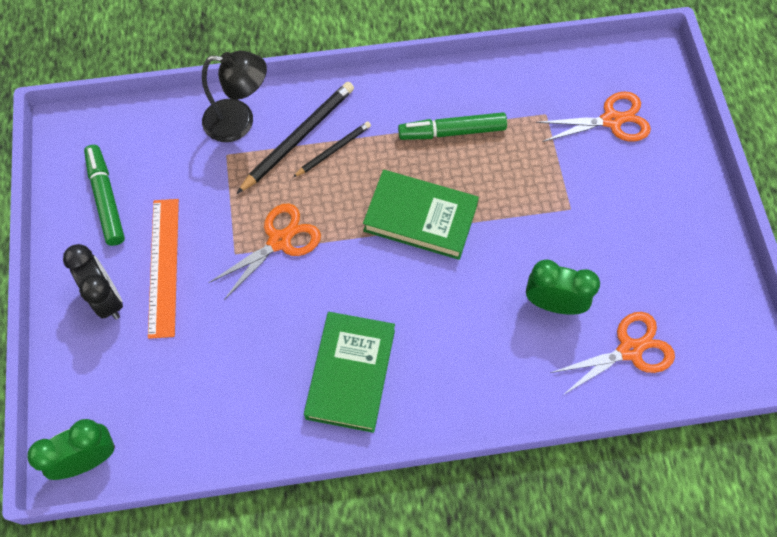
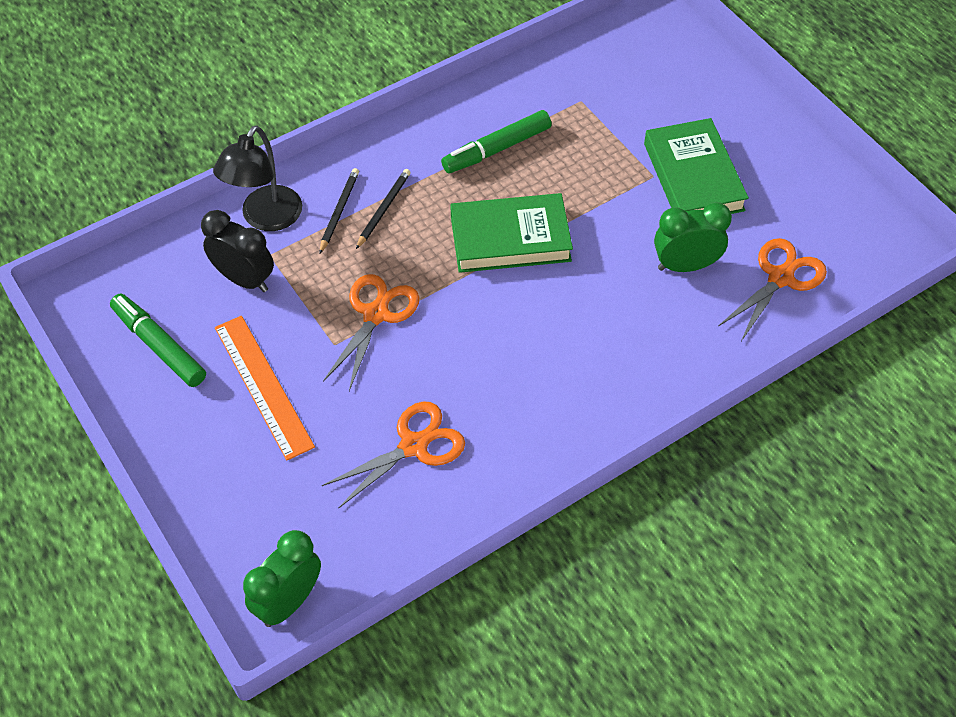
camera: 25 degrees left, 10 degrees down
(107, 299) = (218, 441): black clock -> black clock (244, 279)
(239, 121) = (265, 218): black lamp -> black lamp turned 135 degrees clockwise
(298, 138) = (339, 211): black pencil -> black pencil, size x0.58
(350, 374) = (522, 407): green book -> green book (693, 177)
(612, 120) = (648, 84): orange scissors -> orange scissors (414, 445)

